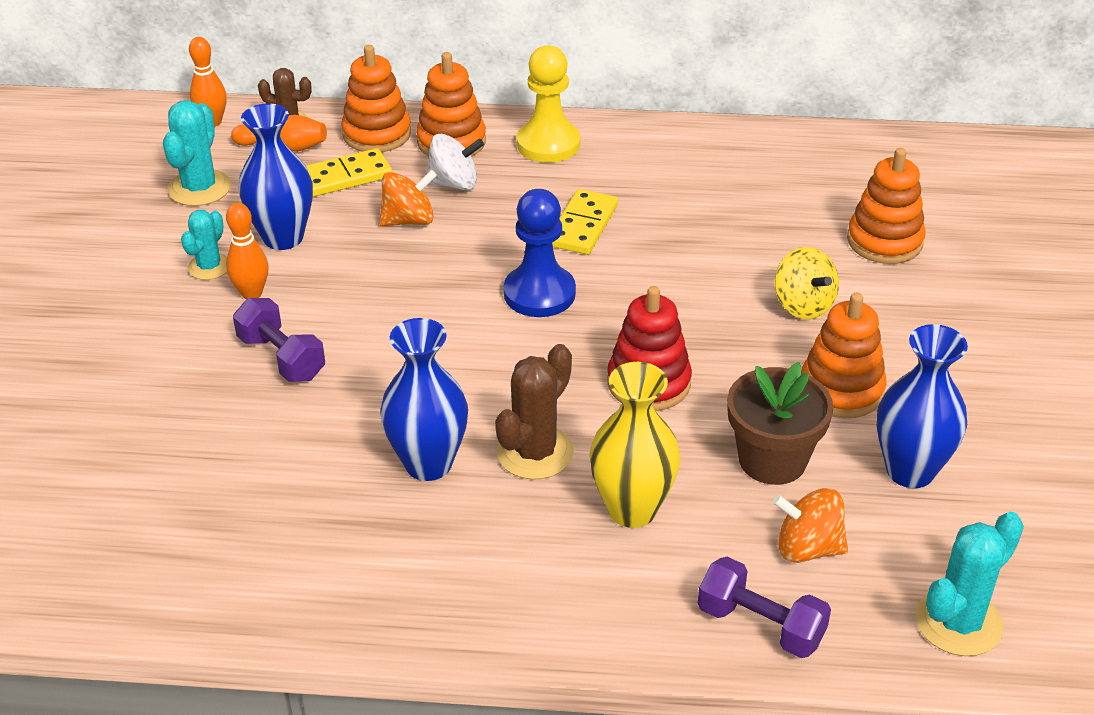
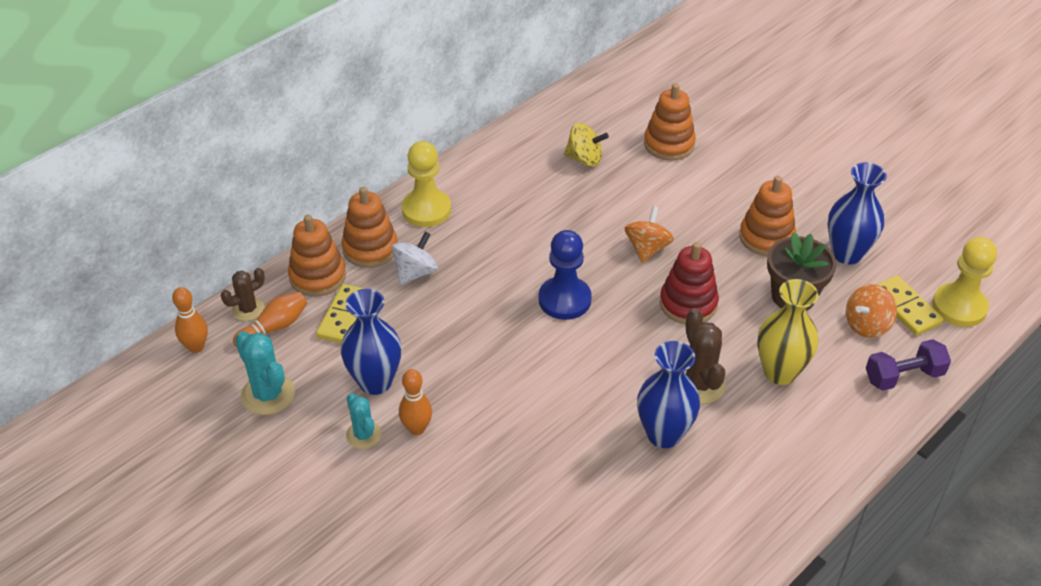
camera: 50 degrees left, 5 degrees up
(282, 358) = (498, 448): purple dumbbell -> none
(409, 220) = (428, 314): orange spinning top -> orange spinning top (647, 249)
(583, 225) = (523, 244): yellow domino -> yellow domino (905, 308)
(803, 305) = (687, 206): yellow spinning top -> yellow spinning top (584, 159)
(958, 622) = (959, 307): turquoise cactus -> yellow pawn

